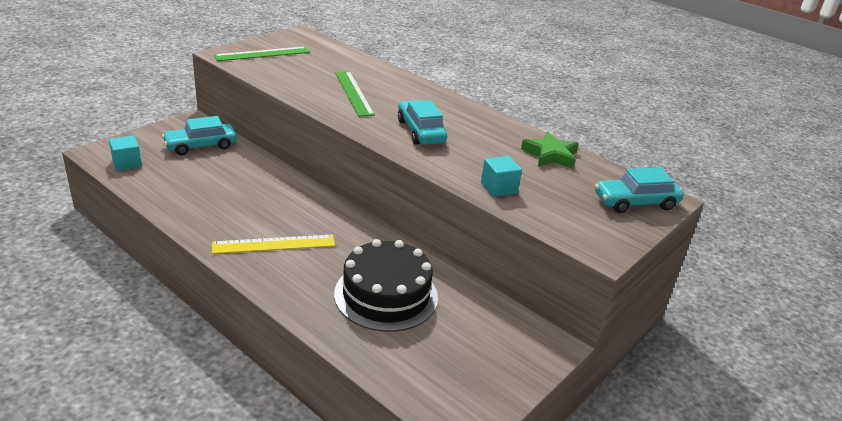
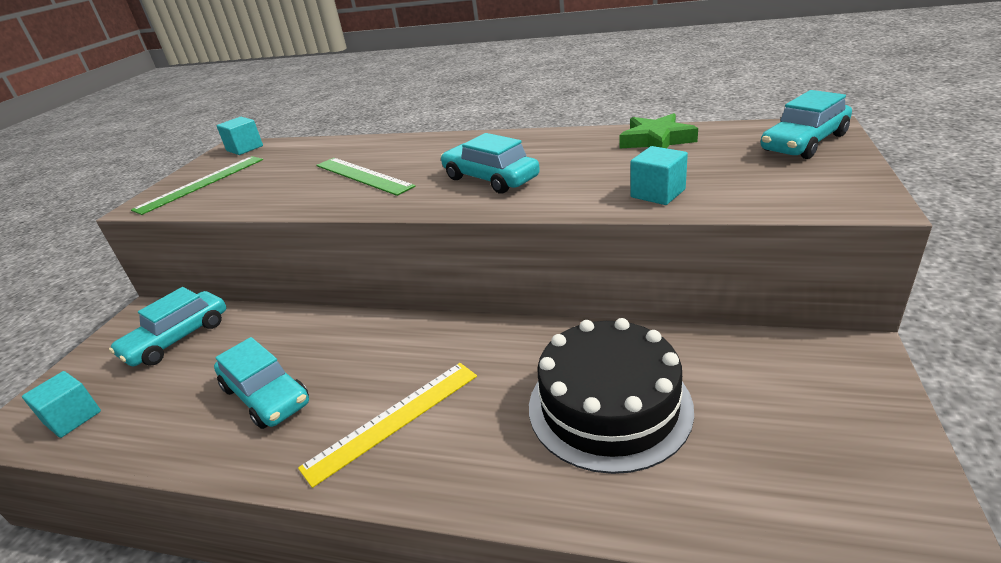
camera: 20 degrees left, 0 degrees up
(223, 200) = (266, 395): none -> turquoise car
(307, 38) = (245, 148): none -> turquoise cube

